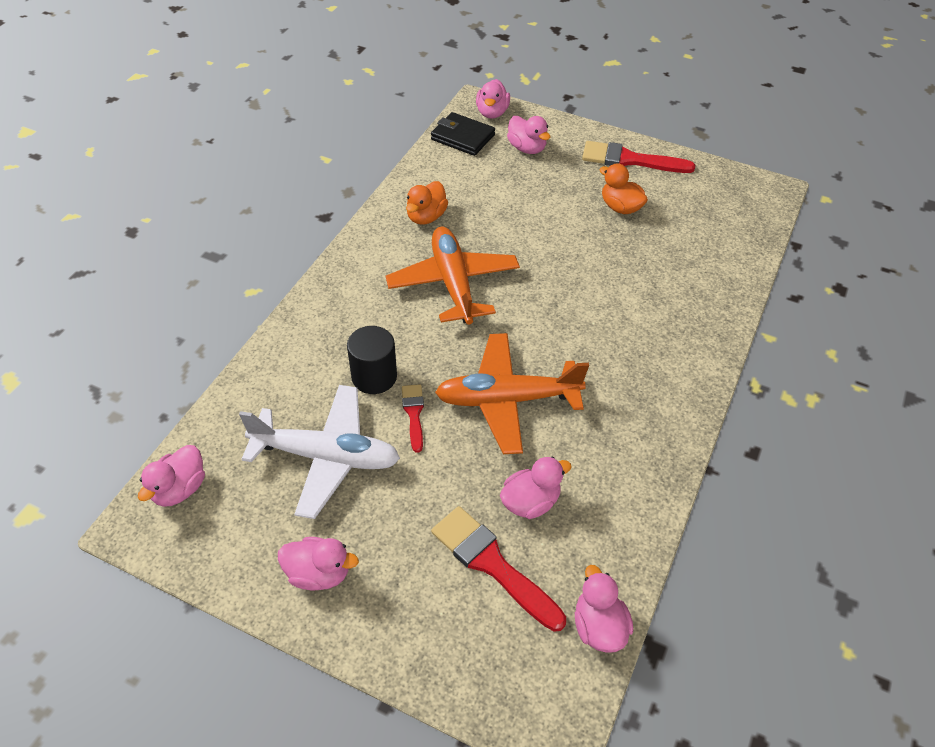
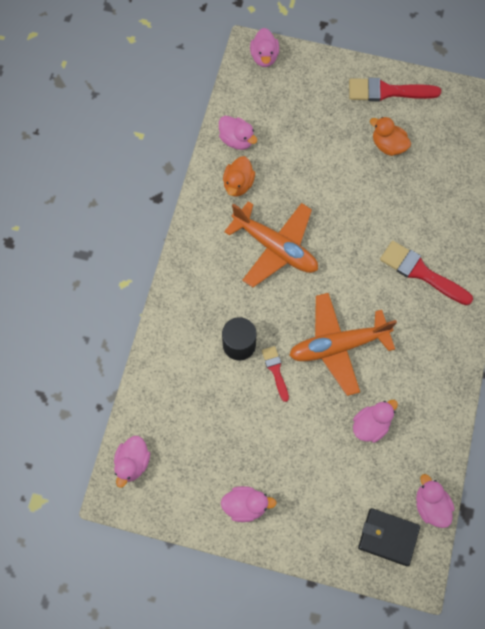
camera: 10 degrees left, 20 degrees up
(326, 457) = (224, 417): white plane -> none
(453, 283) = (275, 247): orange plane -> orange plane turned 150 degrees clockwise
(462, 137) = (246, 90): black wallet -> black wallet (388, 537)
(492, 564) = (355, 476): red brush -> red brush (421, 272)
(527, 148) = (302, 93): pink duck -> pink duck (237, 140)

